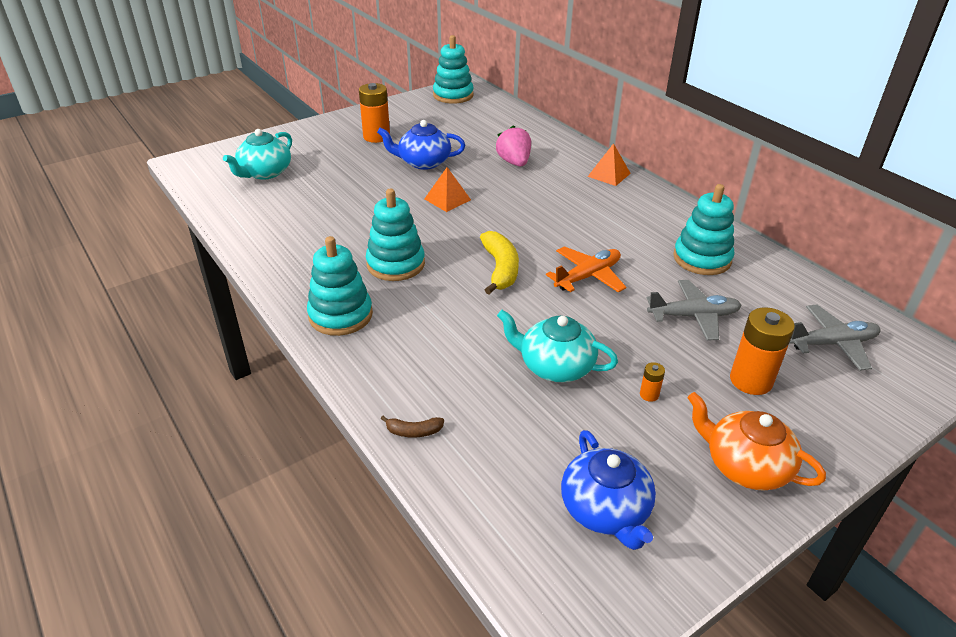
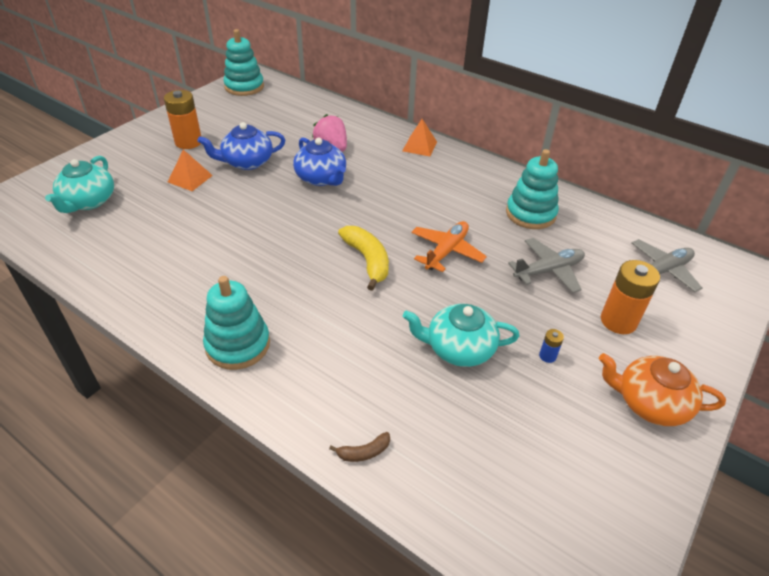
camera: 20 degrees left, 5 degrees up
(395, 264) = (268, 276): turquoise stacking toy -> none
(447, 199) = (287, 197): orange pyramid -> orange pyramid (190, 178)
(605, 510) = (563, 481): blue teapot -> blue teapot (321, 178)
(649, 394) = (547, 356): orange battery -> blue battery

